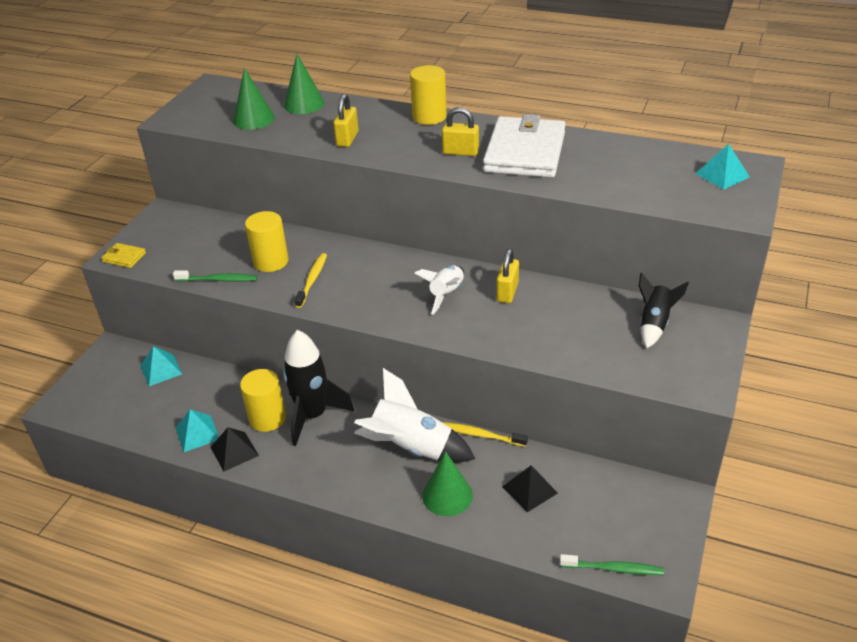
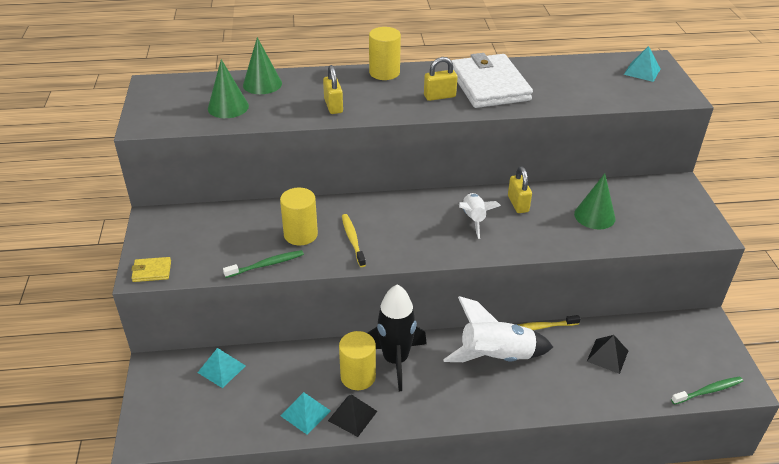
camera: 30 degrees left, 0 degrees up
(447, 495) = (553, 384): green cone -> green cone (594, 216)
(654, 324) = (640, 197): black rocket -> none

